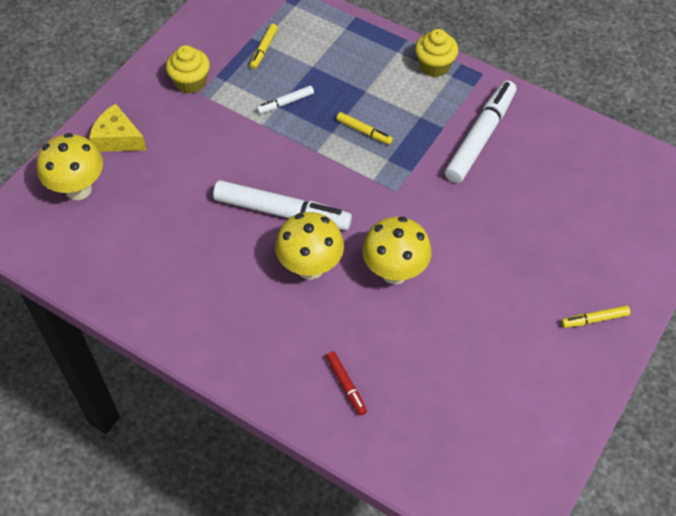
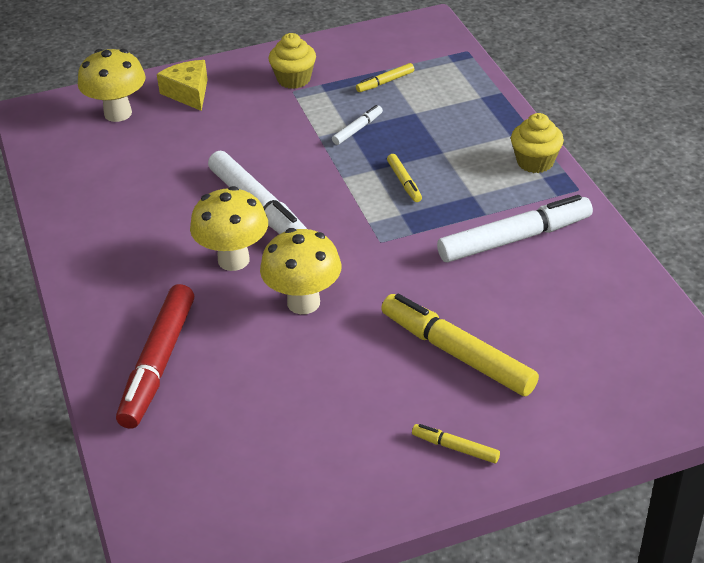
camera: 40 degrees right, 15 degrees down
(285, 103) = (357, 129): white marker -> white marker turned 120 degrees clockwise
(346, 385) = (158, 363): red marker -> red marker, size x2.14
(529, 249) = (457, 353): none -> yellow marker

